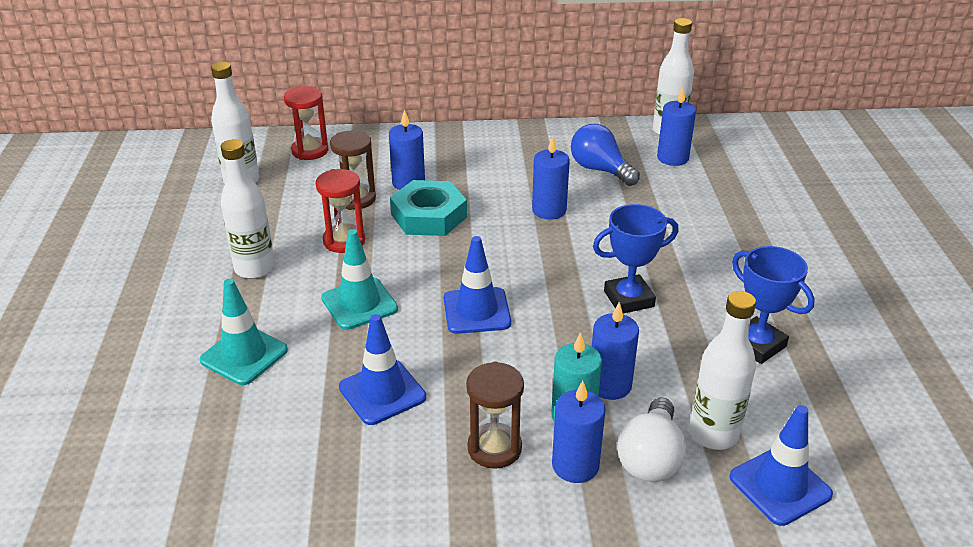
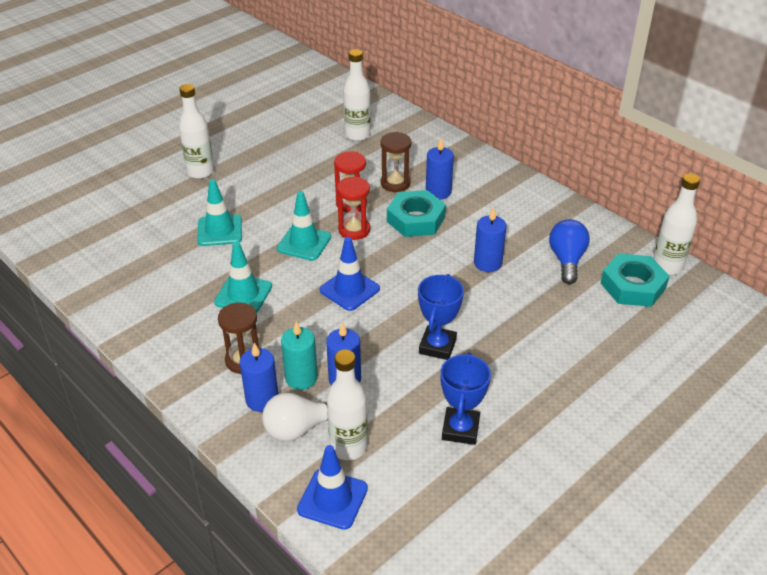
camera: 50 degrees right, 5 degrees up
(254, 268) = (289, 189): white bottle -> white bottle (200, 172)
(310, 151) = (418, 138): red hourglass -> red hourglass (354, 230)
(382, 392) = (243, 294): blue traffic cone -> turquoise traffic cone
(628, 299) = (437, 346): blue trophy -> blue trophy turned 75 degrees clockwise
(672, 158) = (633, 286): blue candle -> turquoise nut

